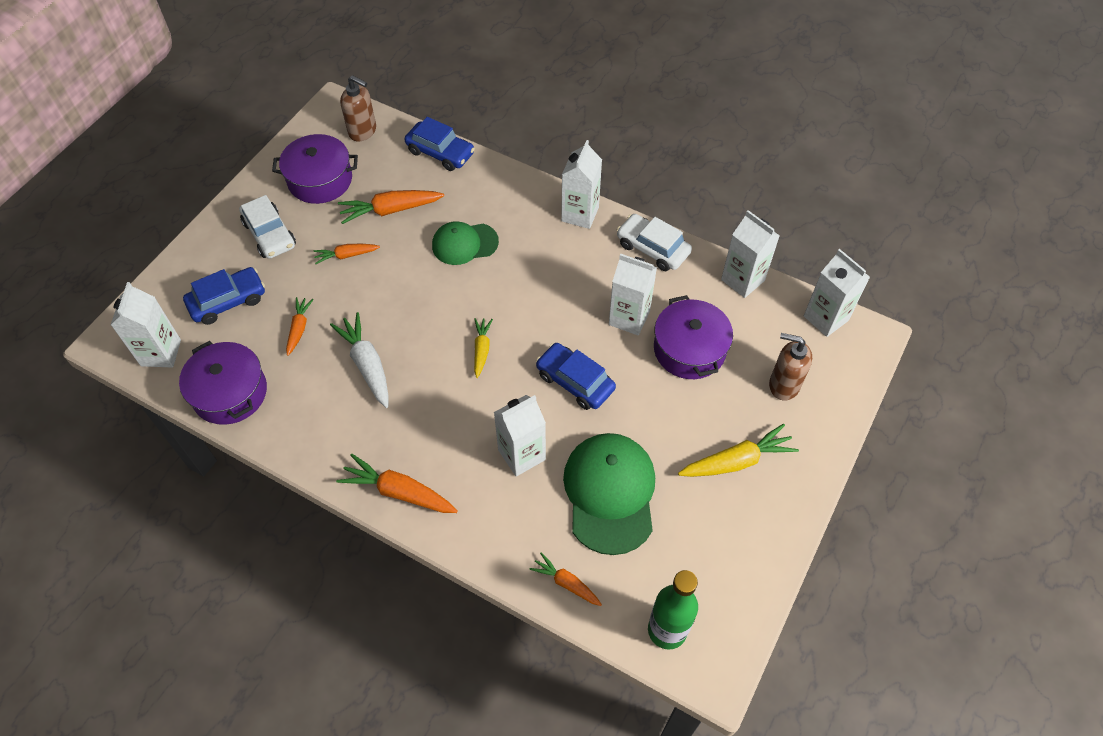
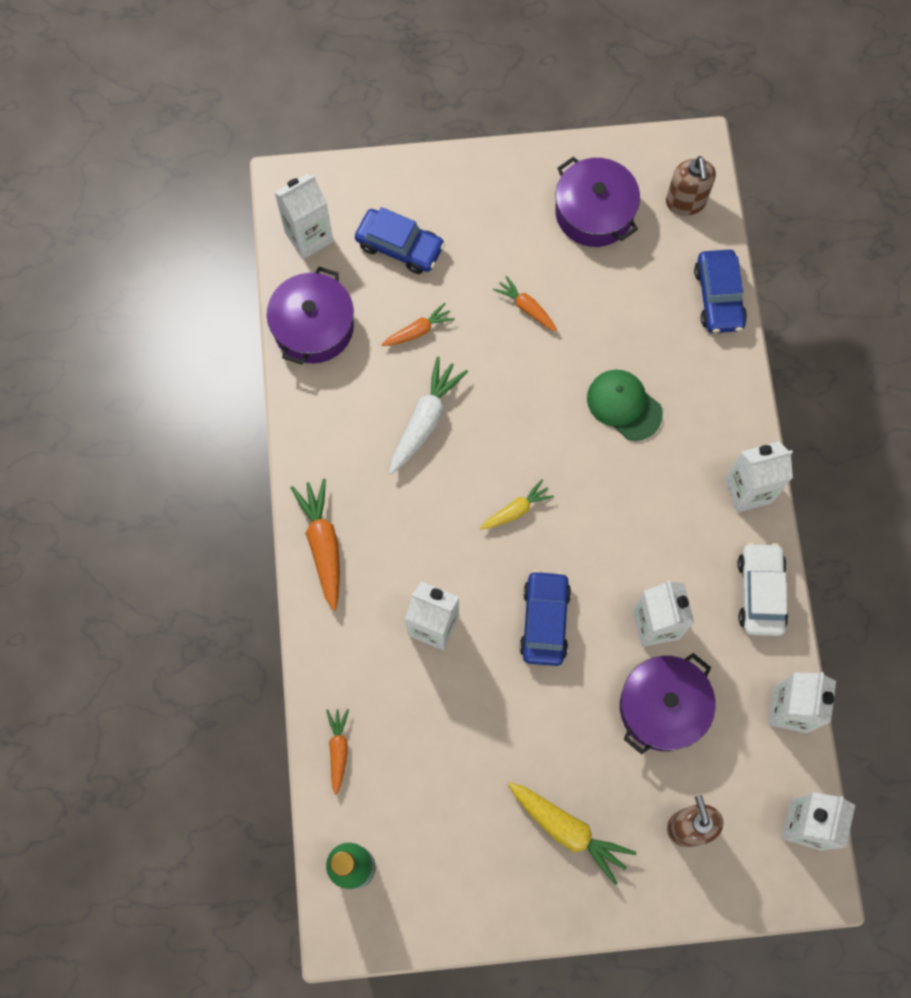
camera: 55 degrees right, 15 degrees up
(270, 234) = (497, 220): white car -> none
(390, 210) = (610, 306): orange carrot -> none
(610, 493) = (451, 731): green cap -> none

